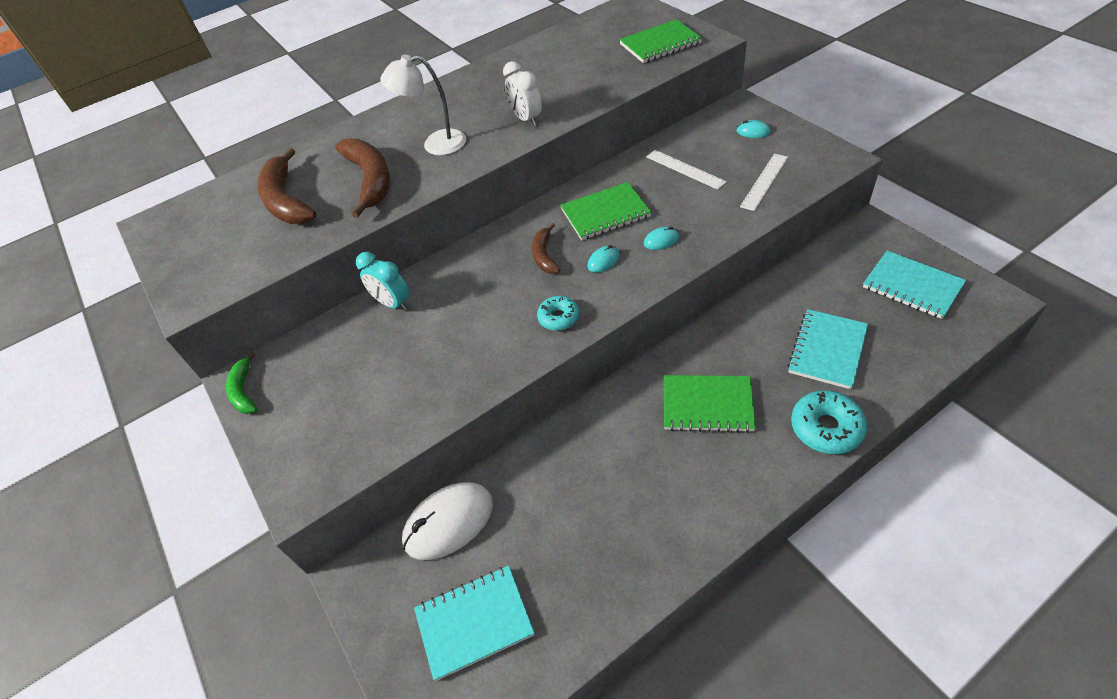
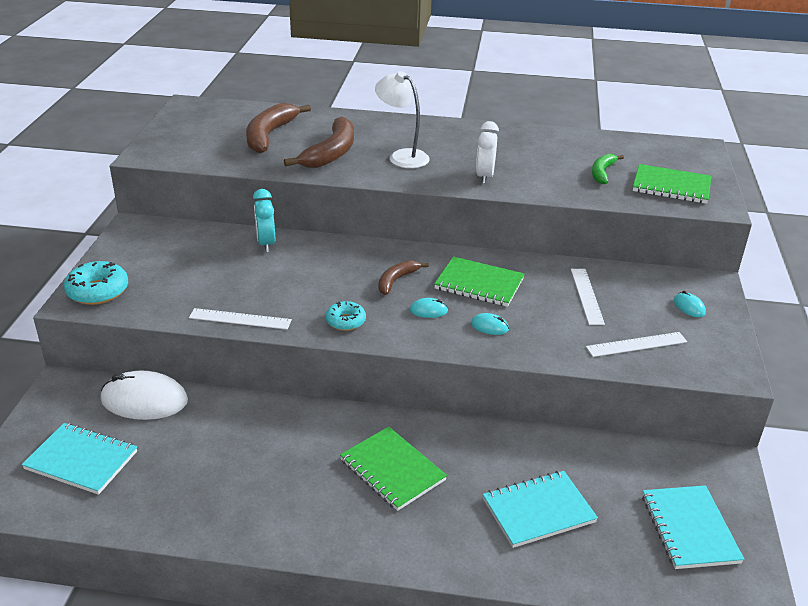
camera: 35 degrees right, 15 degrees down
(244, 391) = (127, 233): green banana -> green banana (602, 173)
(474, 384) = (240, 319): none -> white ruler
(826, 428) = (452, 554): turquoise donut -> turquoise donut (98, 291)

